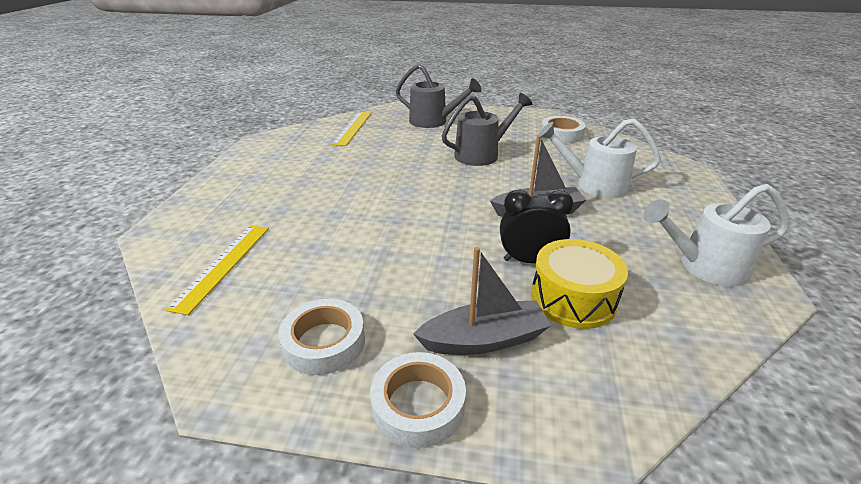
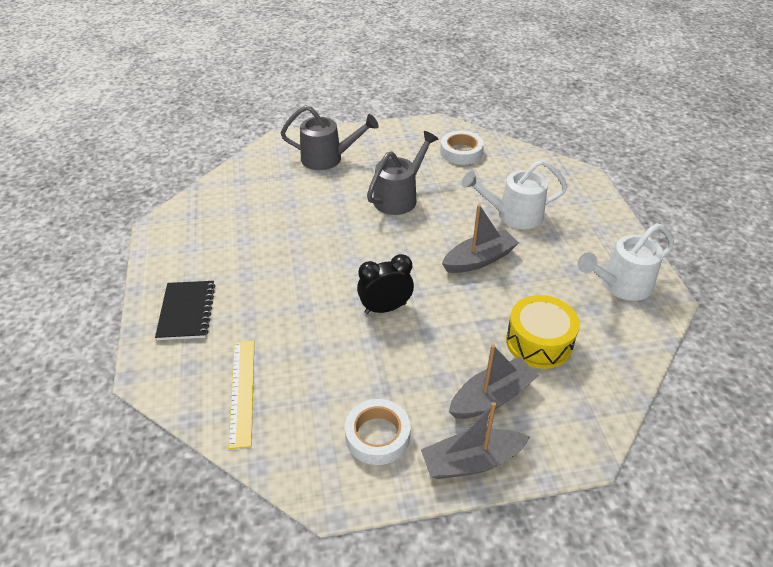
camera: 20 degrees left, 10 degrees up
(231, 196) = (186, 311): none -> black notebook
(352, 128) = (247, 186): yellow ruler -> none
(418, 405) = (471, 461): white tape -> grey boat
(529, 260) = (493, 314): black clock -> black clock (385, 308)

